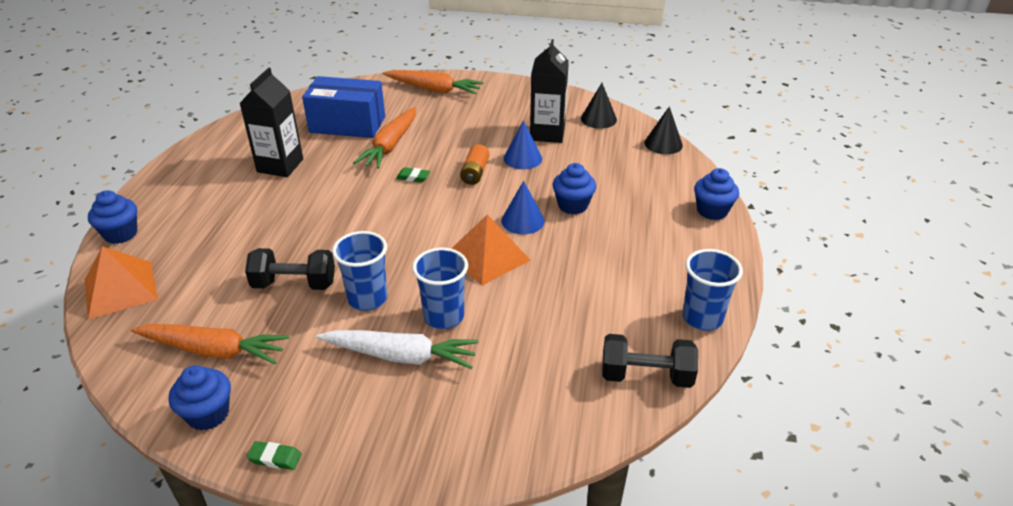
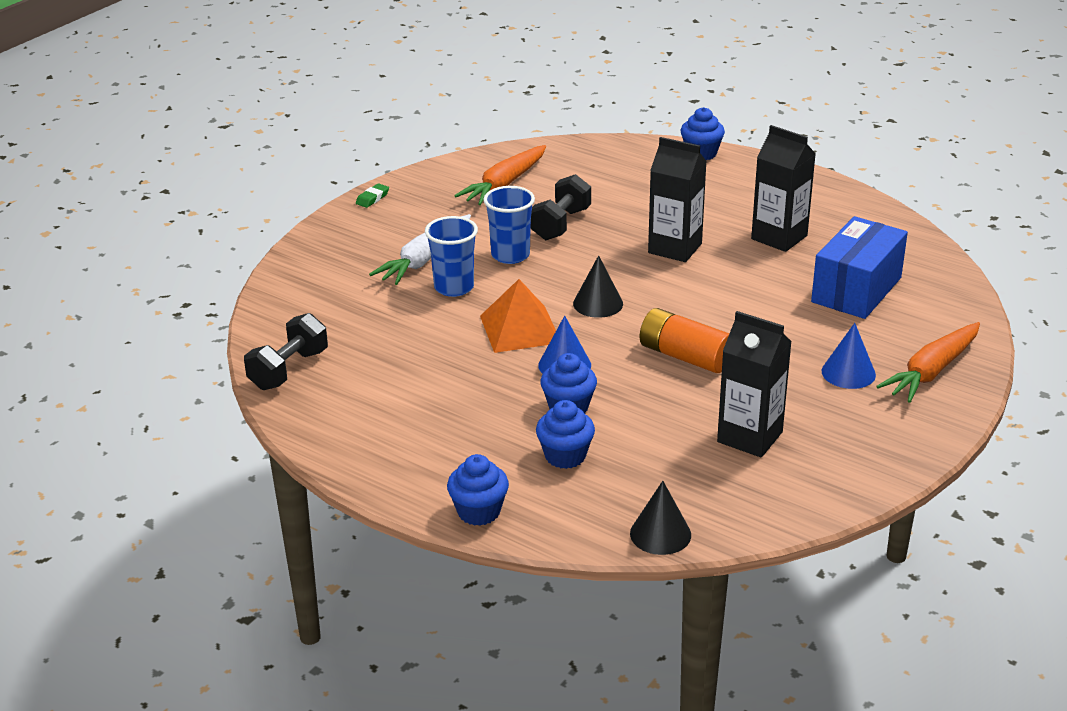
camera: 115 degrees right, 5 degrees down
(120, 289) = (616, 152): orange pyramid -> none
(208, 414) = (437, 179): blue cupcake -> blue cupcake (565, 456)
(317, 210) = (675, 248): none -> black carton
(390, 145) = (786, 311): orange carrot -> none
(413, 177) = (701, 313): green eraser -> none
(475, 173) = (685, 356): orange battery -> orange battery, size x1.51
(522, 158) = (696, 399): blue cone -> blue cone (848, 373)
(598, 119) = (766, 497): black cone -> black cone (598, 303)
(702, 318) = (322, 429): blue cup -> none

